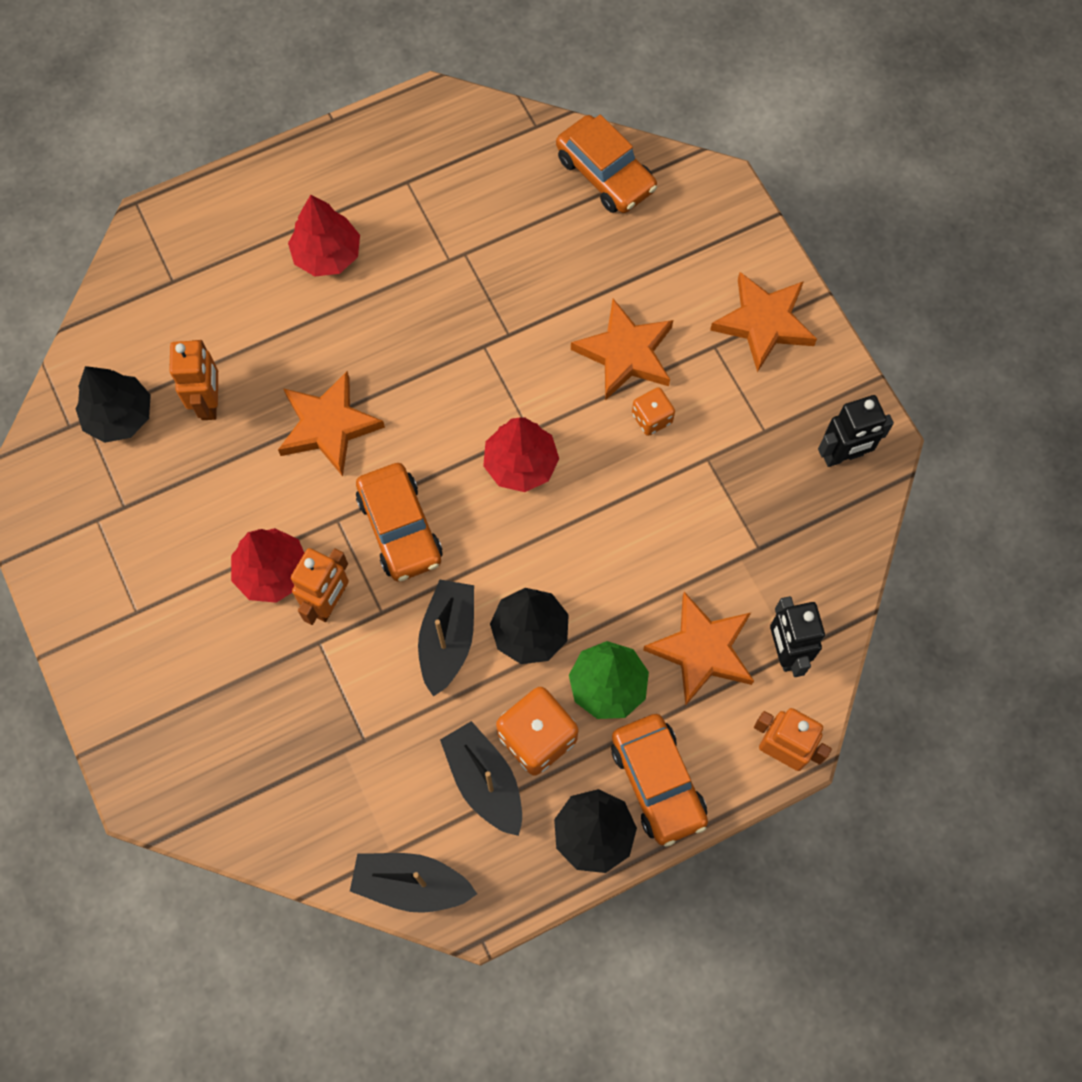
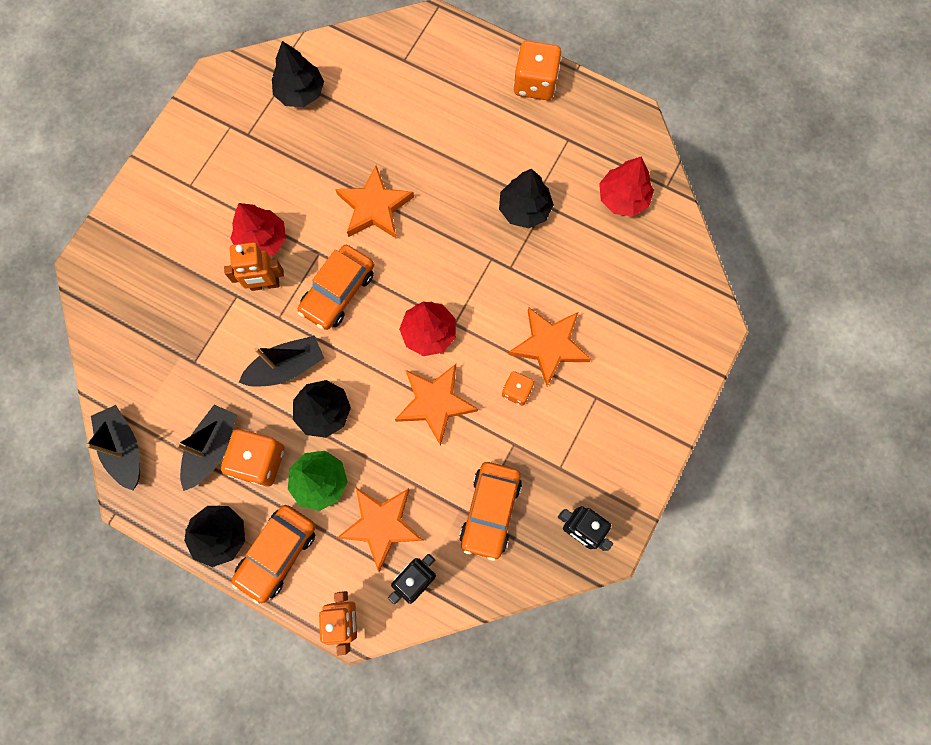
camera: 55 degrees right, 5 degrees up
(210, 402) = (343, 133): orange robot -> none
(314, 170) = (535, 83): none -> orange dice
(327, 255) = (484, 129): red tree -> red tree (623, 198)
(453, 276) = (524, 209): none -> black tree
(605, 174) = (666, 250): orange car -> orange car (490, 511)
(764, 323) = (636, 418): orange star -> orange star (435, 403)

